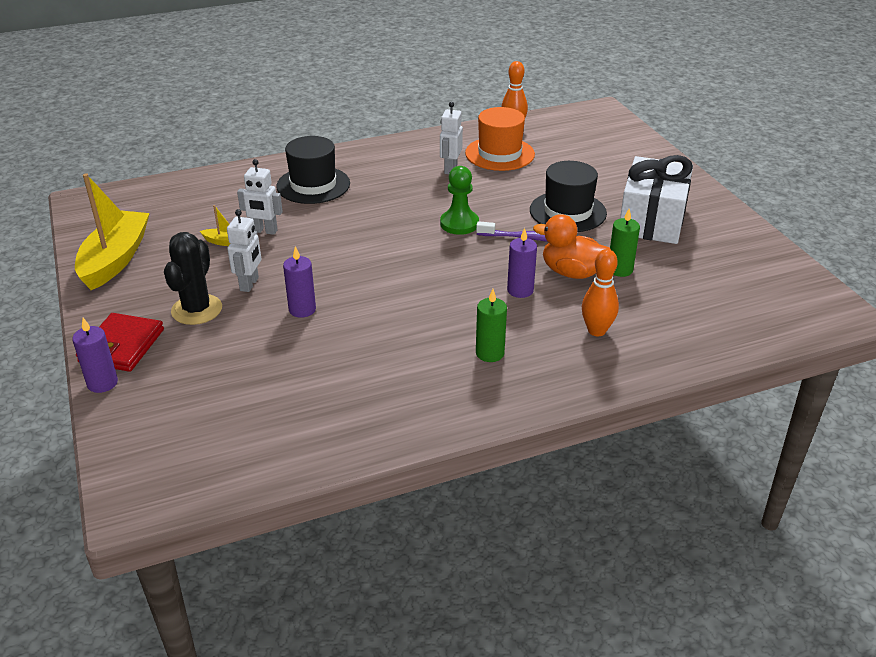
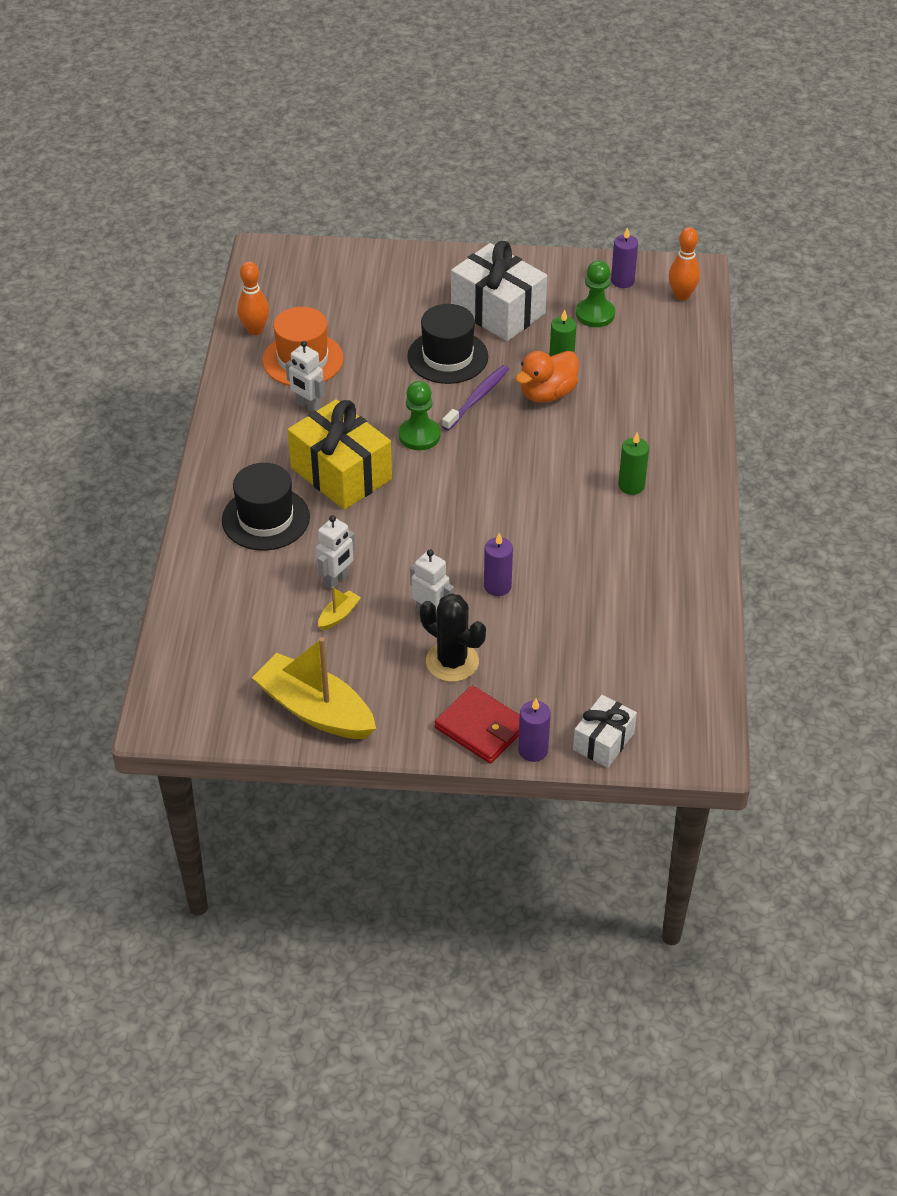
camera: 65 degrees left, 10 degrees up
(127, 425) = (603, 741): none -> white gift
(386, 202) = (341, 473): none -> yellow gift
(520, 290) = (554, 435): purple candle -> purple candle (622, 281)
(596, 331) = (637, 412): orange bowling pin -> orange bowling pin (681, 295)
(708, 271) = (595, 314): none -> green pawn

